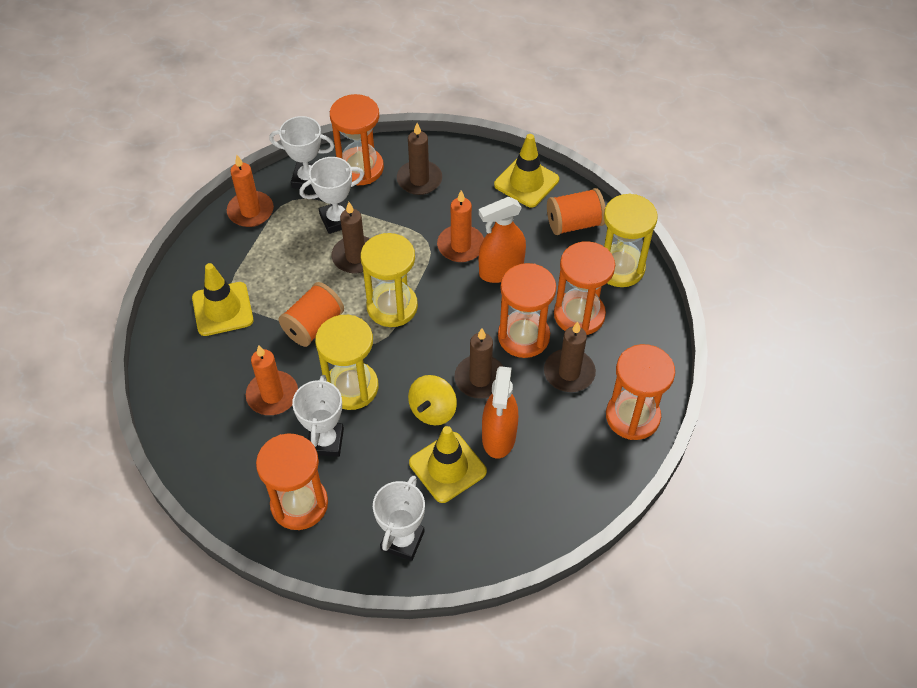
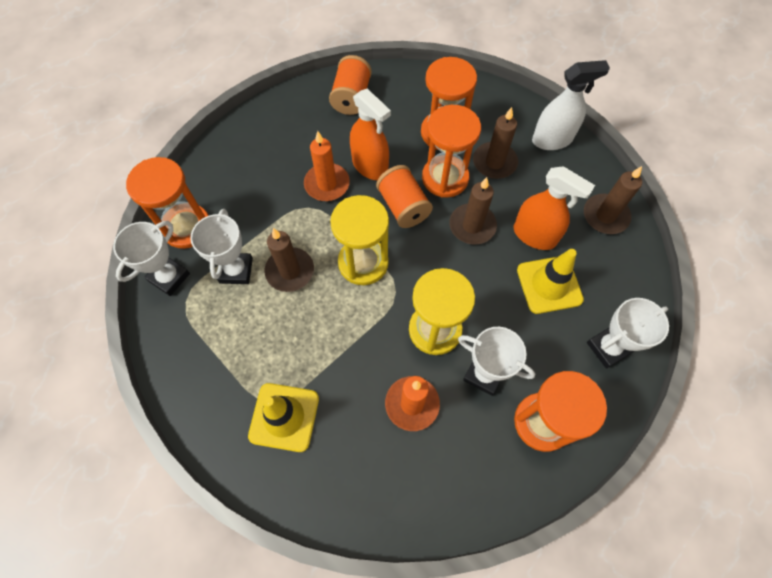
camera: 65 degrees left, 10 degrees up
(250, 211) = (175, 345): orange candle -> none
(313, 325) = (349, 337): orange spool -> orange spool (403, 207)
(402, 540) = (608, 348): white trophy -> white trophy turned 75 degrees counterclockwise
(419, 180) = (233, 186): brown candle -> brown candle (605, 216)
(433, 410) = (488, 273): yellow spinning top -> none
(501, 271) = (370, 166): orange spray bottle -> orange spray bottle turned 45 degrees counterclockwise
(526, 182) = (288, 110): yellow traffic cone -> none
(619, 267) = (411, 88): yellow hourglass -> none
(632, 416) = (552, 140): orange hourglass -> white spray bottle

